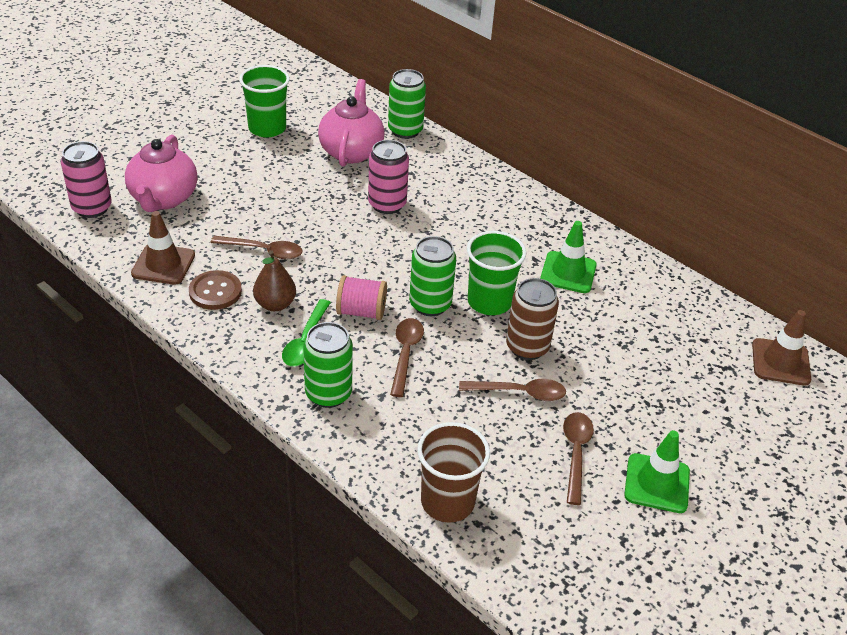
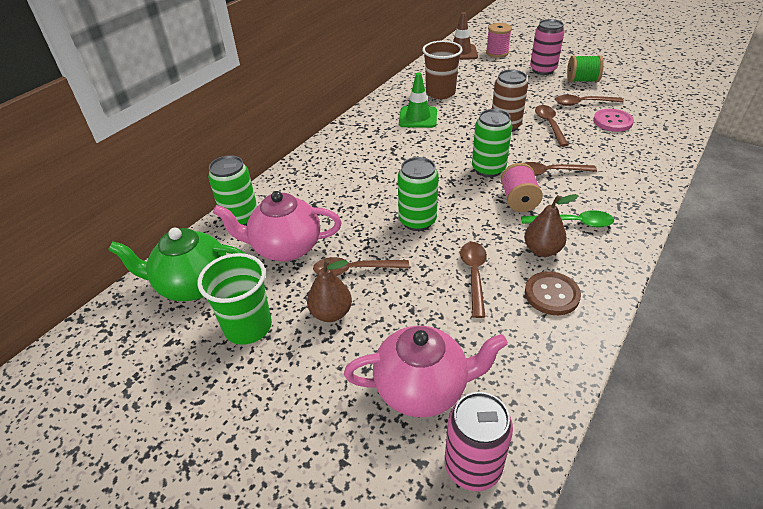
camera: 95 degrees left, 0 degrees up
(163, 264) = (537, 349): brown traffic cone -> none
(260, 167) = (331, 313): none -> brown pear
(304, 184) = (354, 270): none -> brown spoon
(326, 105) = (192, 285): none -> green teapot
(328, 394) = (618, 200): green can -> green can (417, 221)
(387, 204) = (368, 210): pink can -> pink can (543, 70)
(447, 502) = (661, 139): brown cup -> brown cup (440, 93)
(489, 302) = (468, 144): green cup -> none
(512, 467) = (612, 121): none -> pink button
(657, 483) = (582, 80): green traffic cone -> green spool
(779, 407) = (497, 52): none -> pink spool

